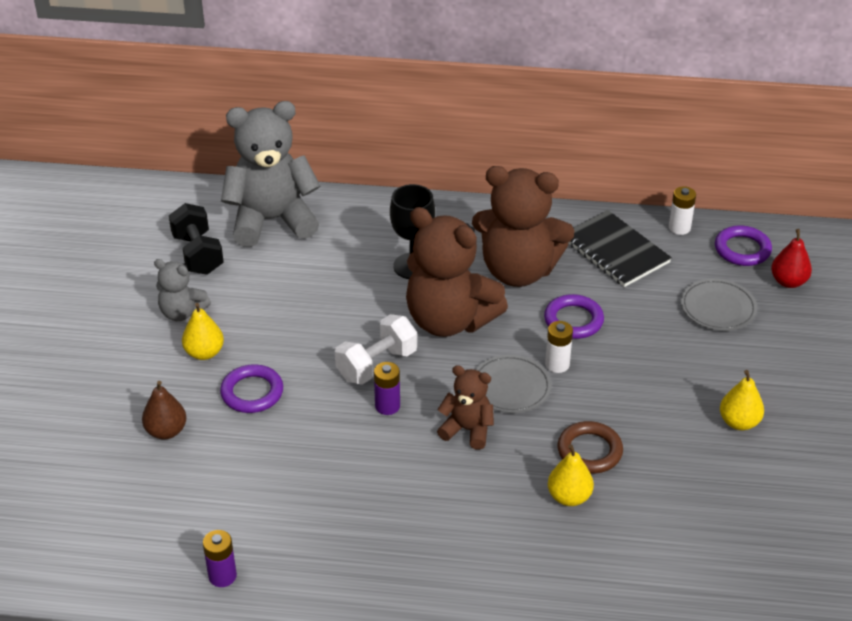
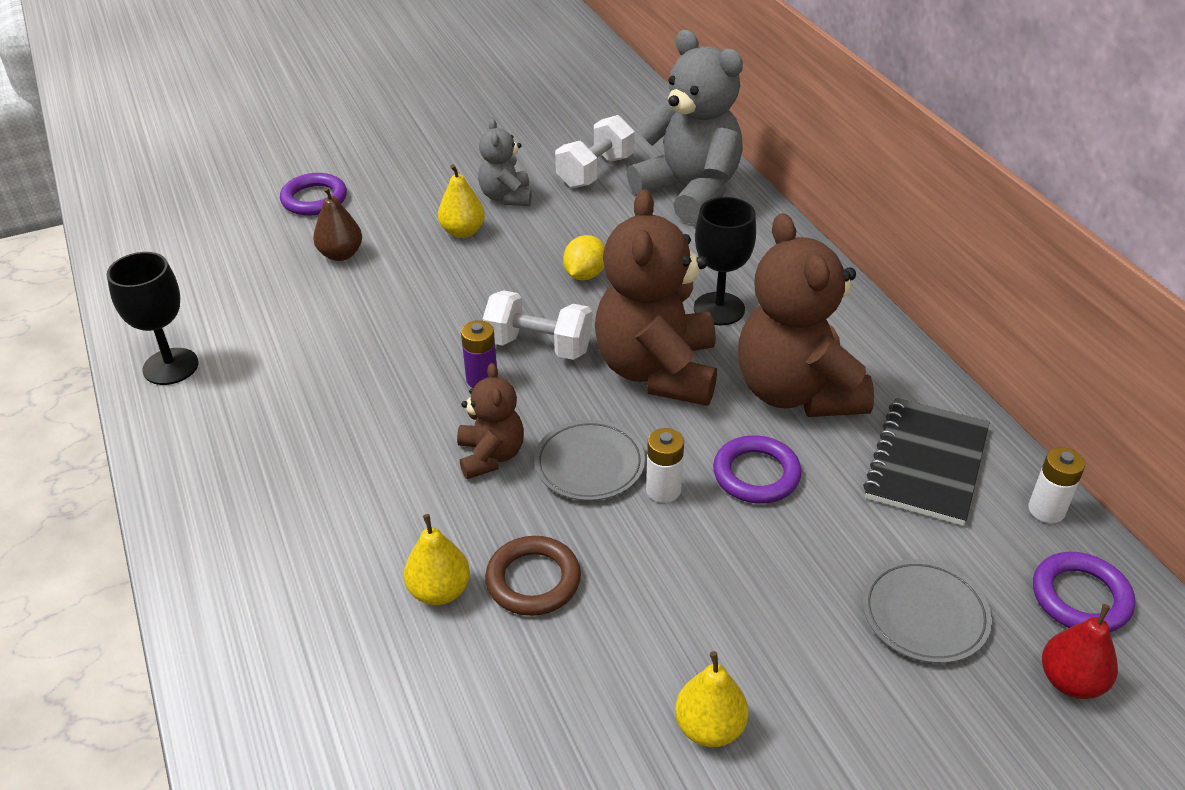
camera: 60 degrees right, 0 degrees up
(198, 254) = (595, 172): black dumbbell -> white dumbbell
(222, 576) = (170, 366): purple battery -> black goblet
(252, 392) = (431, 282): purple ring -> purple ring (314, 199)
(318, 311) = (585, 275): none -> yellow lemon

